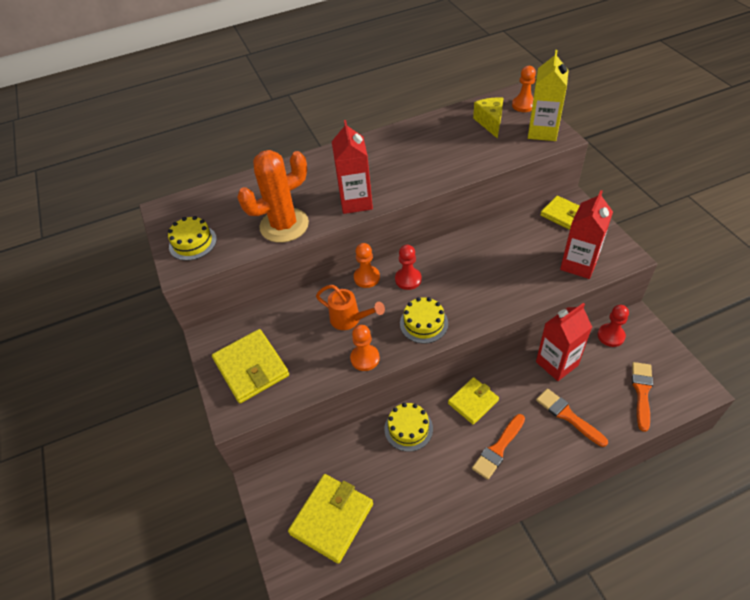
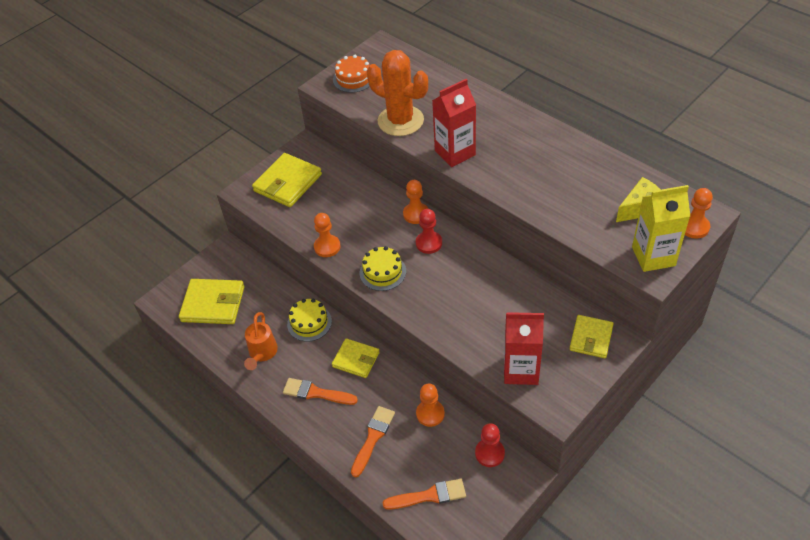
camera: 65 degrees right, 0 degrees up
(193, 243) = (353, 79): yellow cake -> orange cake
(350, 320) = (363, 222): orange watering can -> orange watering can (262, 354)
(557, 363) = (430, 414): red carton -> orange pawn

